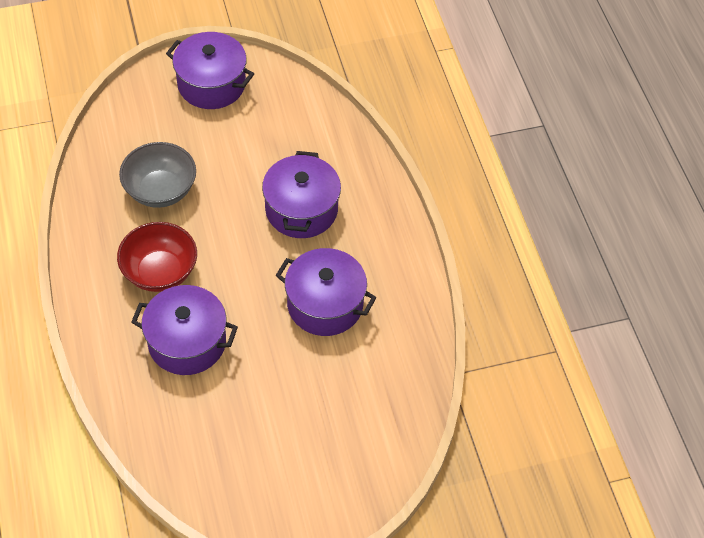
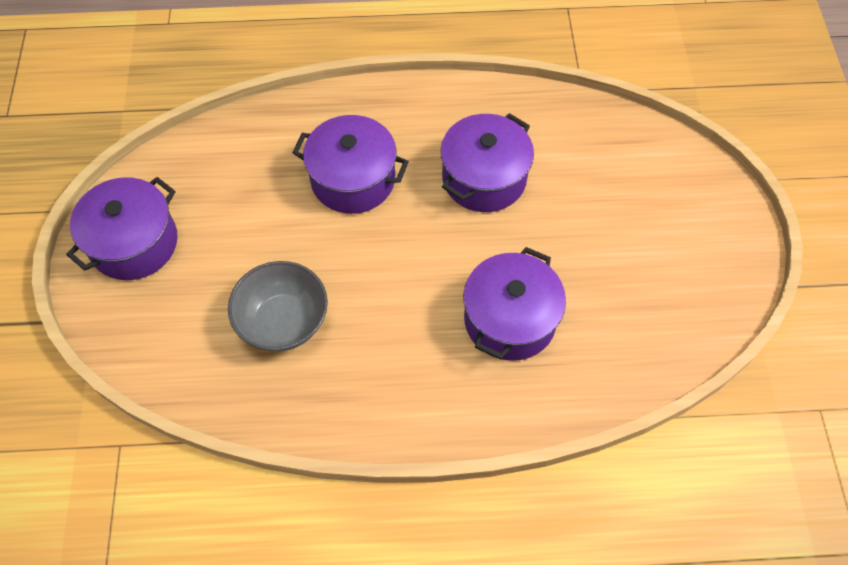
camera: 75 degrees left, 5 degrees up
(160, 272) = (405, 336): red bowl -> none

